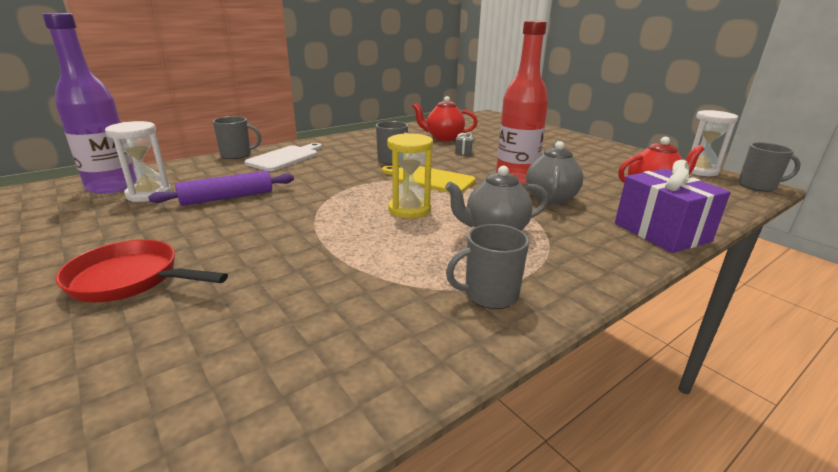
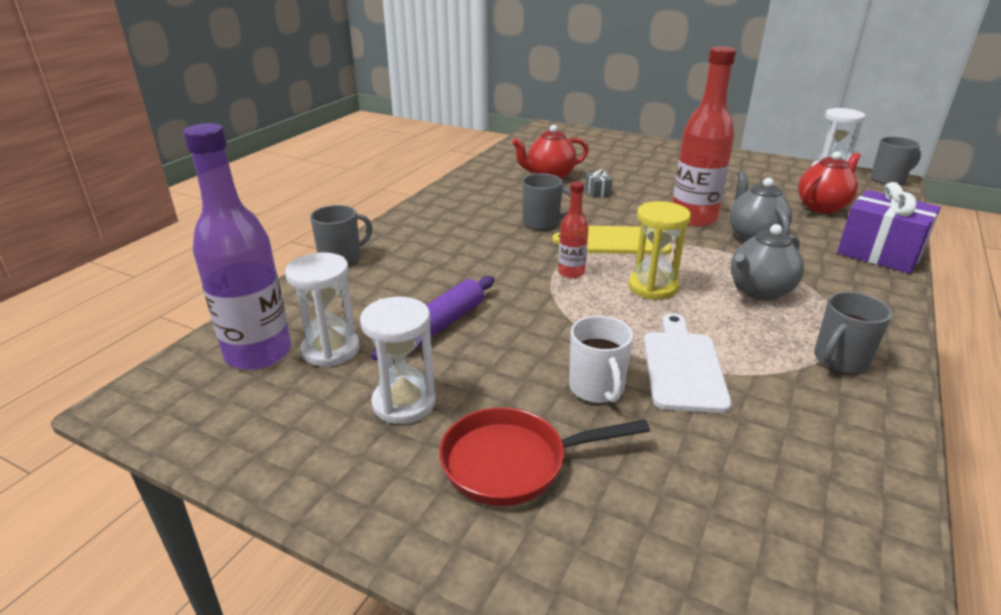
camera: 25 degrees left, 5 degrees up
(134, 229) = (404, 403): none -> white hourglass
(260, 256) = (597, 388): none -> white mug
(285, 158) = (412, 249): white cutting board -> white cutting board (683, 366)
(364, 189) = (571, 272): none -> red bottle

